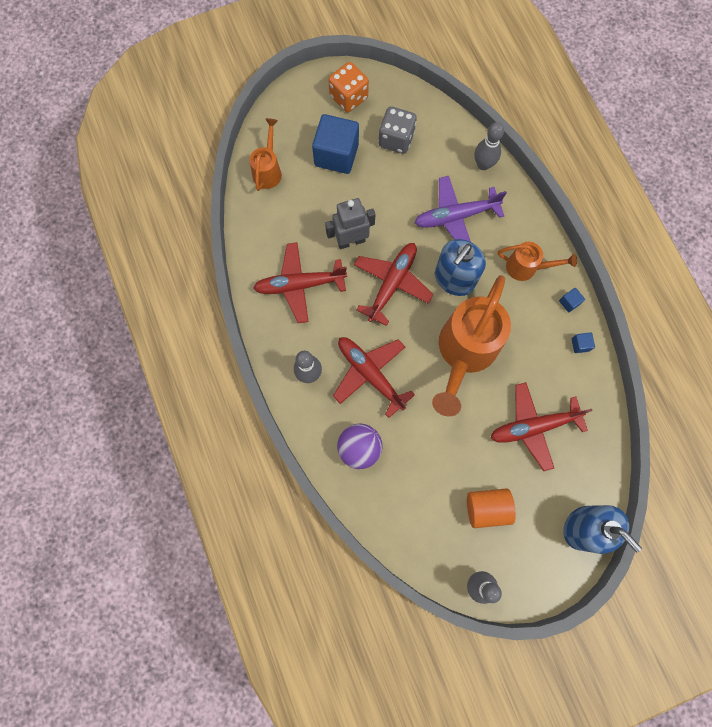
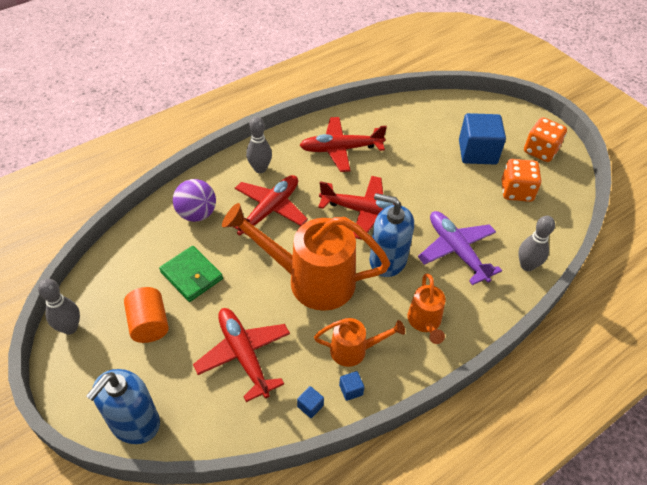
camera: 75 degrees right, 25 degrees down
(268, 170) = (439, 112): orange watering can -> orange watering can (354, 350)
(300, 285) = (341, 149): red plane -> red plane turned 75 degrees counterclockwise
(351, 241) = (396, 176): grey robot -> none
(396, 139) = (516, 191): grey dice -> orange dice
(438, 462) = (192, 275): none -> green wallet
(569, 302) = (399, 371): blue cube -> blue cube (310, 406)

